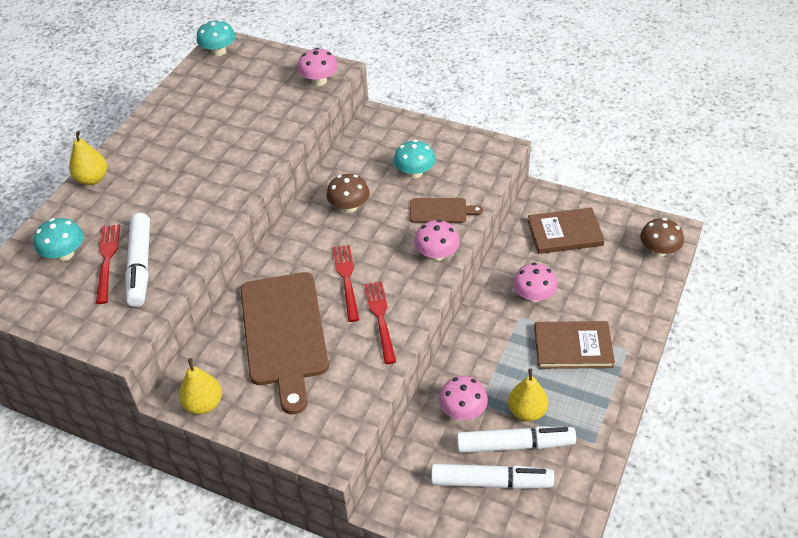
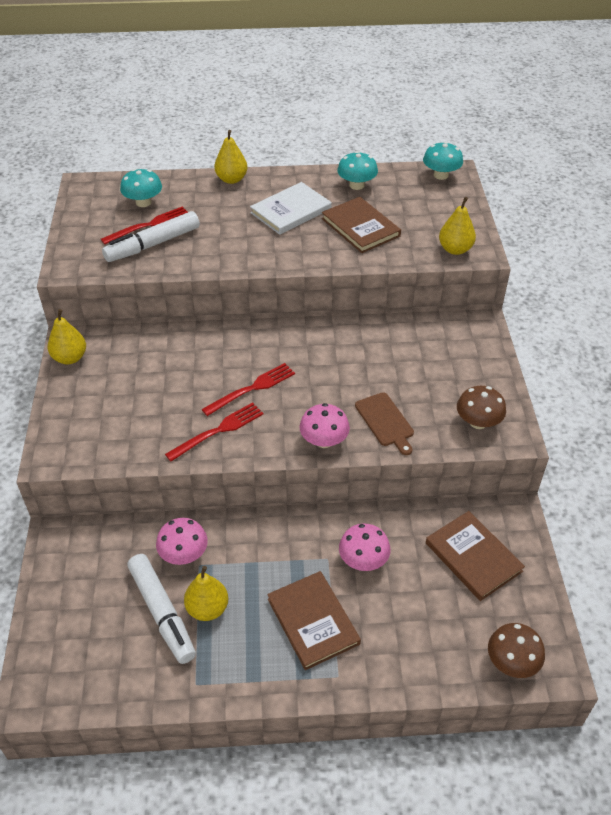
camera: 60 degrees right, 0 degrees up
(180, 156) = (291, 211): none -> white book
(243, 122) = (360, 227): none -> brown book
(284, 333) = (167, 374): brown cutting board -> none
(319, 81) = (455, 249): pink mushroom -> yellow pear
(349, 207) = (344, 353): brown mushroom -> brown mushroom (478, 422)
(414, 173) = (424, 381): turquoise mushroom -> turquoise mushroom (356, 185)
(491, 482) = (111, 608): white marker -> none

